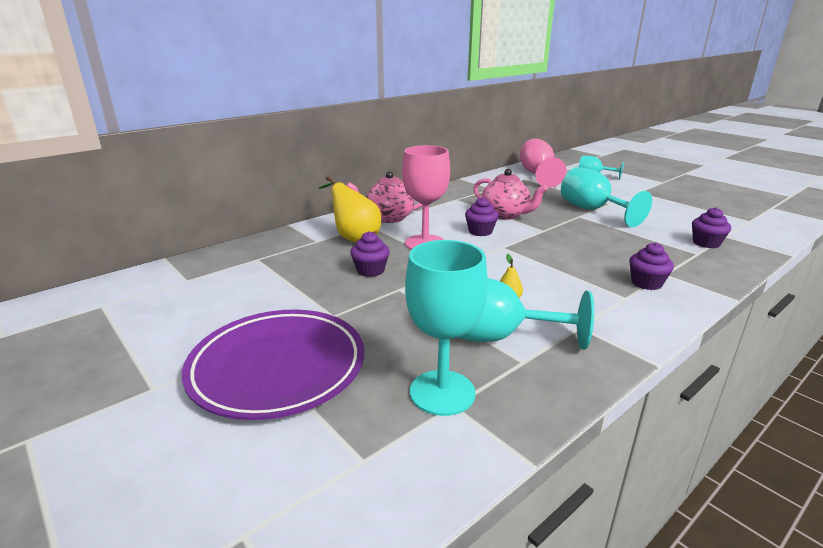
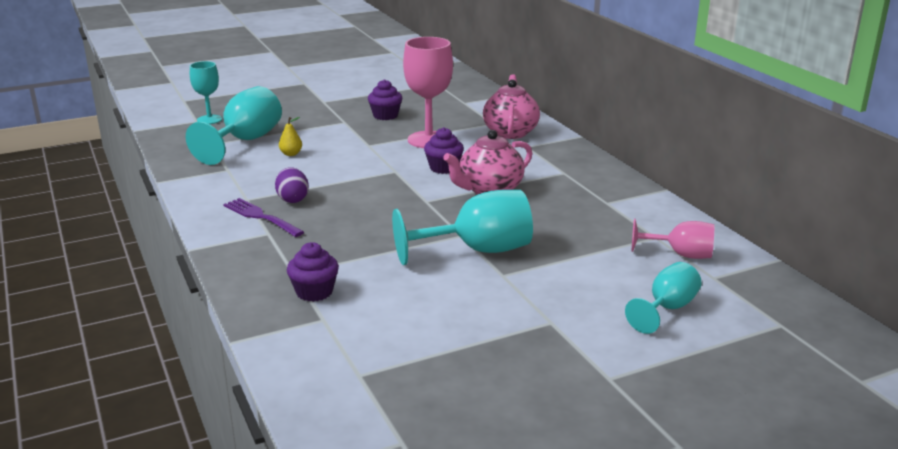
camera: 105 degrees right, 0 degrees up
(278, 368) = (277, 88): purple plate -> none
(354, 238) = (462, 115): yellow pear -> none
(442, 392) = (209, 119): turquoise goblet -> turquoise goblet, size x0.60
(537, 174) = (680, 254): pink goblet -> pink goblet, size x0.60
(600, 277) = (292, 199): none -> purple egg
(646, 283) = (260, 217): purple cupcake -> purple fork

